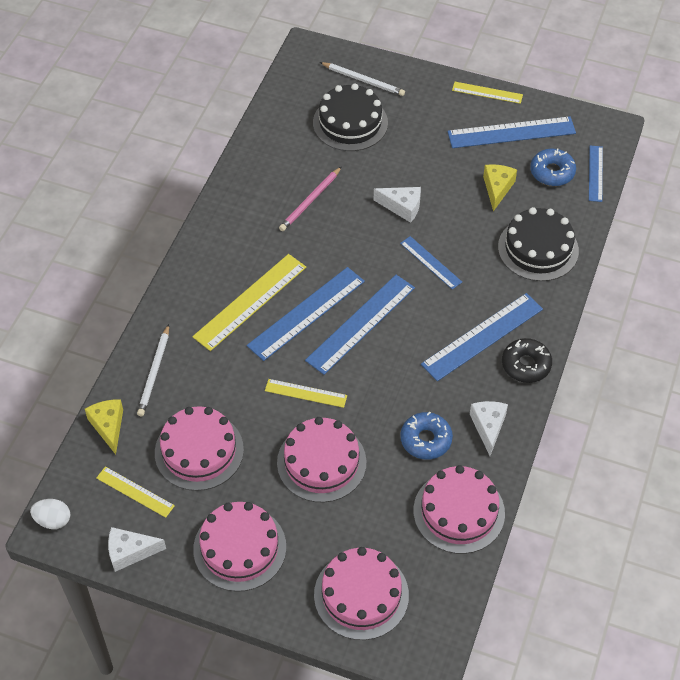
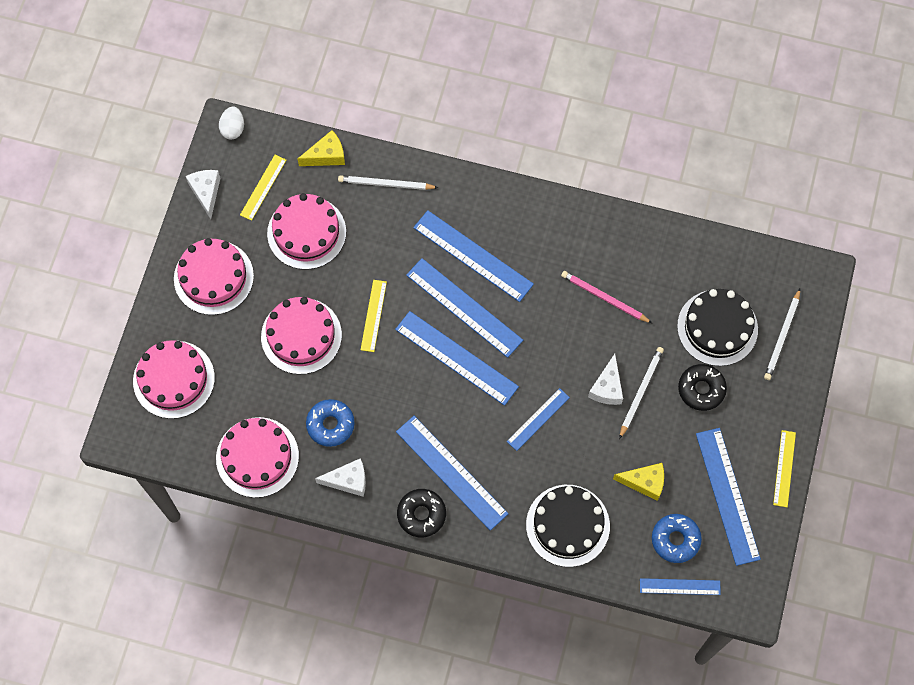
camera: 85 degrees right, 15 degrees up
(250, 301) = (473, 255): yellow ruler -> blue ruler
(408, 183) = (640, 392): none -> white pencil
(409, 140) = (701, 389): none -> black donut

